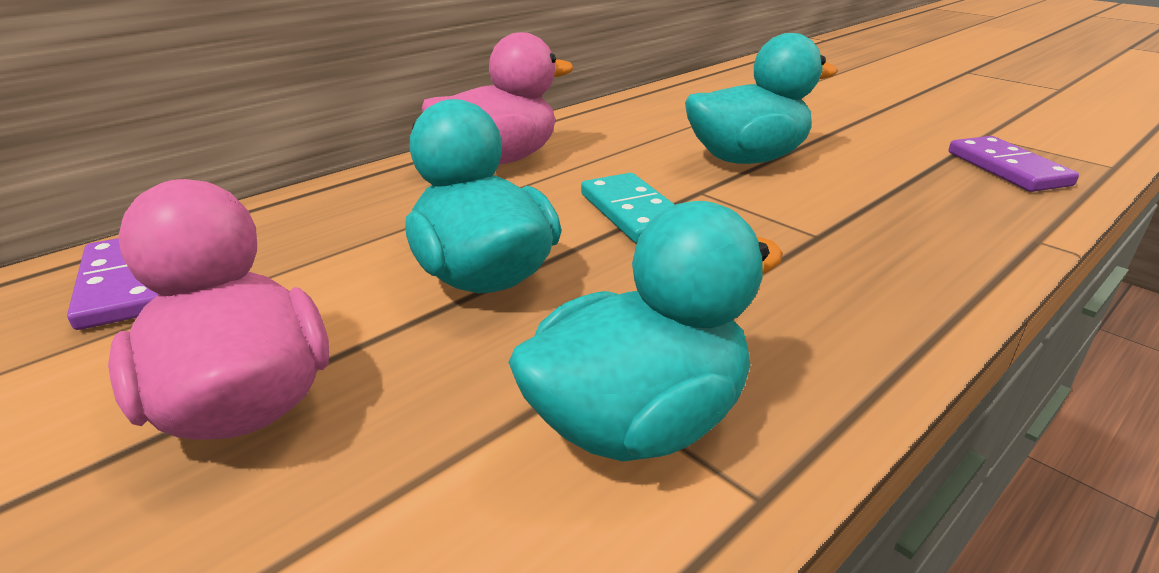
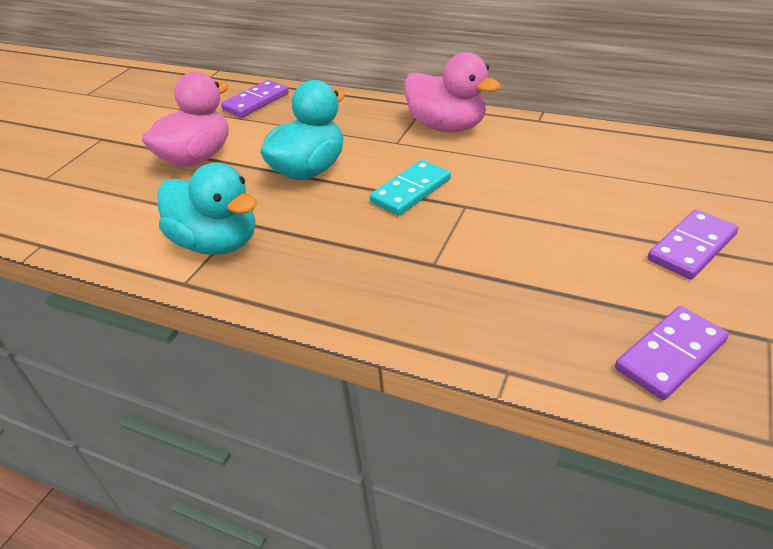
camera: 70 degrees right, 10 degrees up
(747, 159) = (543, 212): turquoise duck -> none
(847, 124) = (691, 247): none -> purple domino

